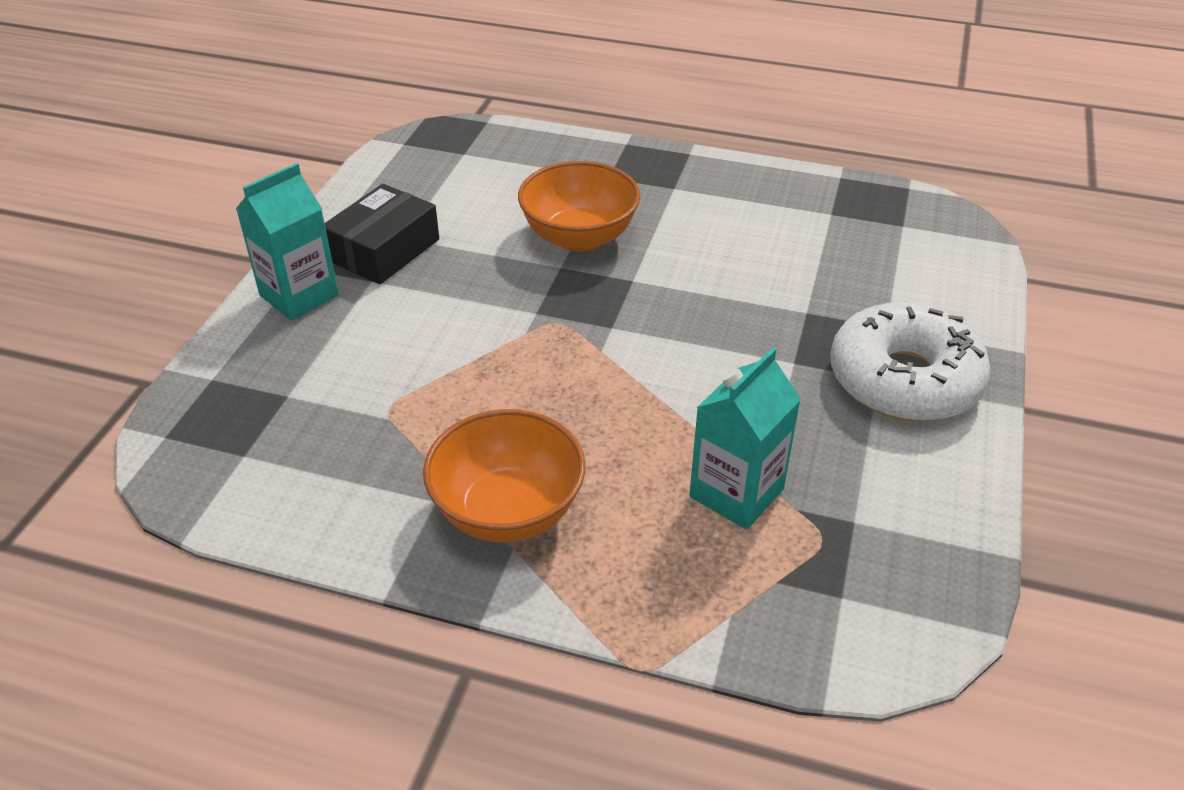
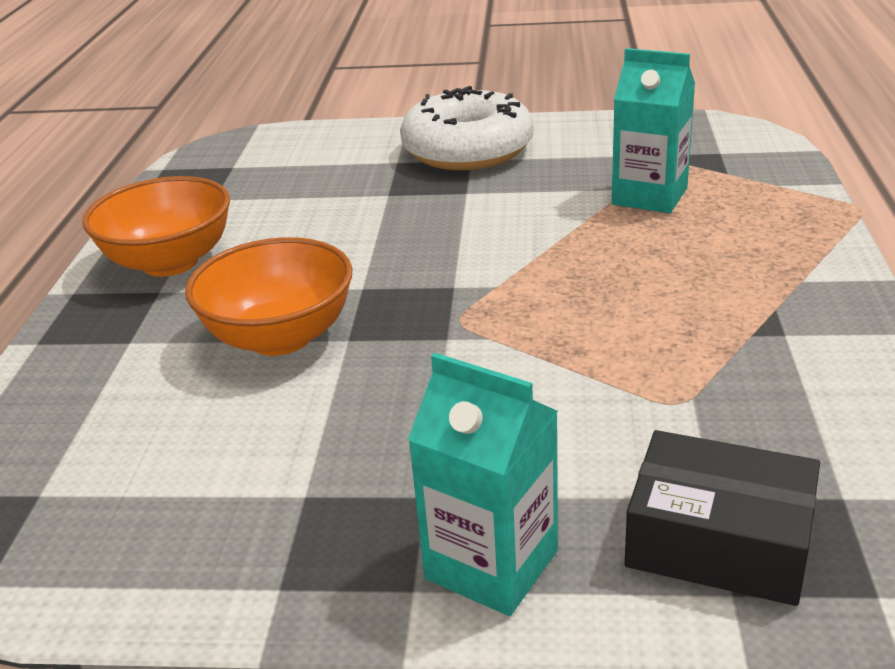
camera: 100 degrees left, 10 degrees down
(384, 250) = (343, 505): black box -> black box (718, 541)
(508, 511) = (761, 291): orange bowl -> orange bowl (170, 262)

